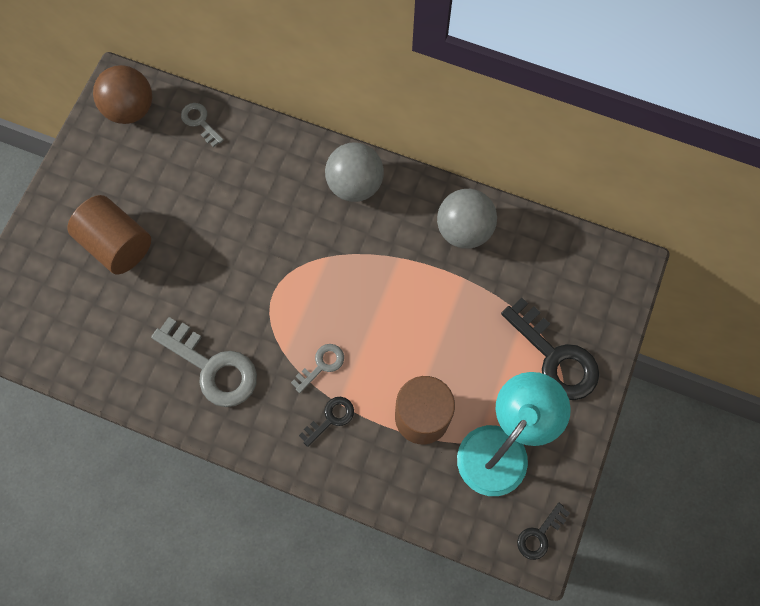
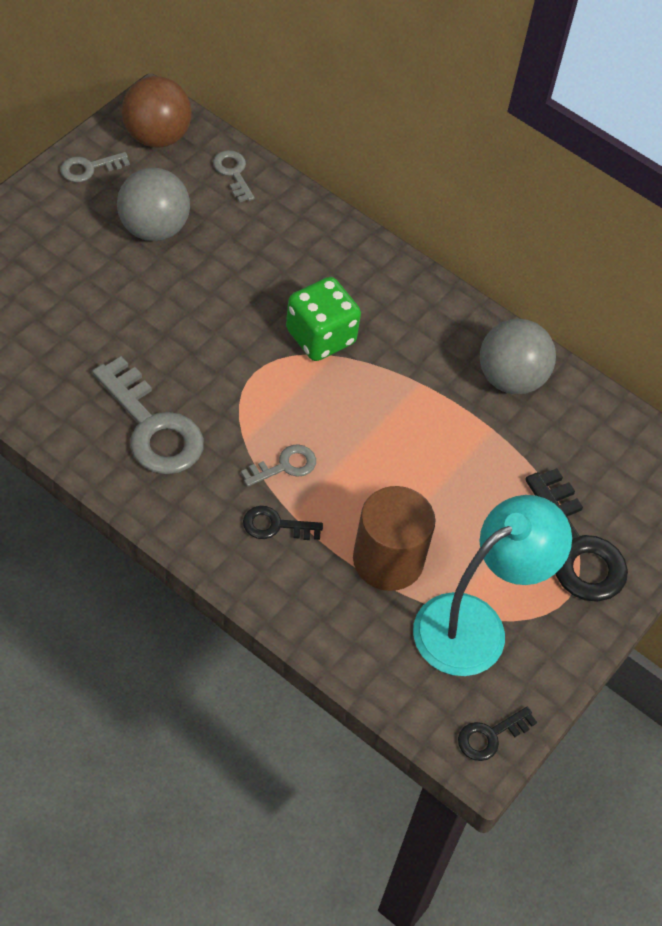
camera: 10 degrees right, 15 degrees down
(88, 156) = (89, 168): none -> grey key
(117, 244) = (88, 266): brown cylinder -> none
(312, 244) = (320, 336): none -> green dice
(331, 418) = (275, 525): black key -> black key turned 150 degrees counterclockwise
(355, 185) = (394, 291): grey ball -> grey ball (153, 228)

